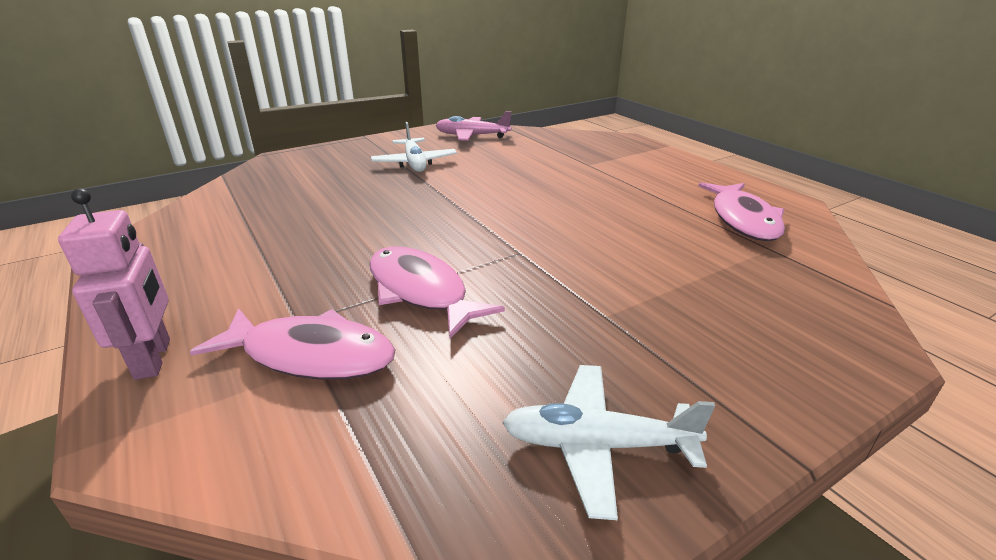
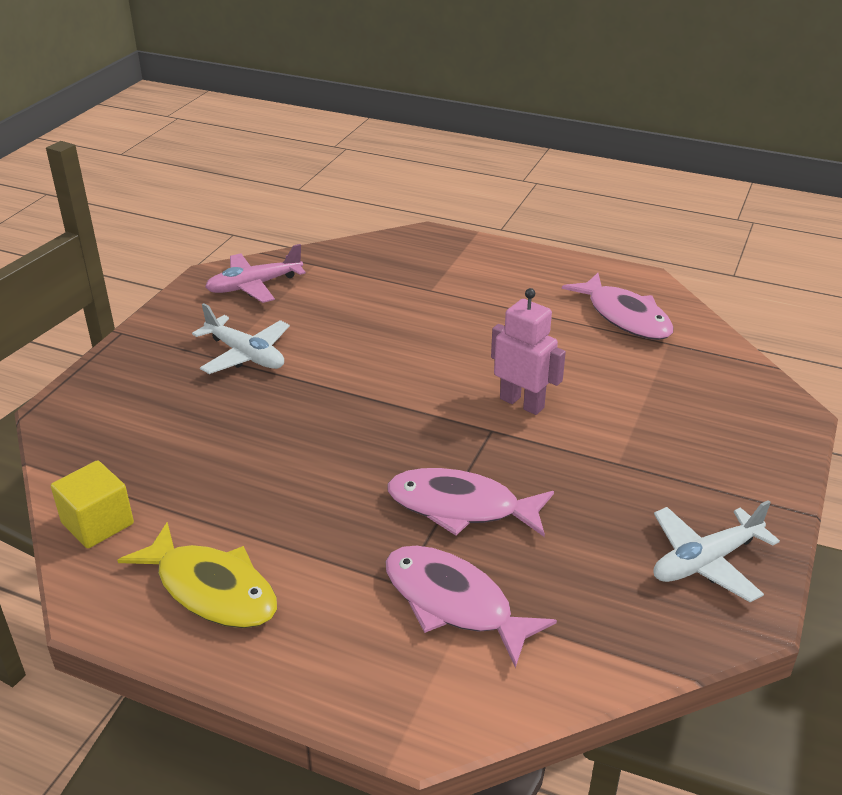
camera: 35 degrees left, 5 degrees up
(154, 358) = (333, 673): pink robot -> pink robot (522, 403)
(187, 269) = (211, 589): none -> yellow fish
(199, 211) = (97, 523): none -> yellow cube
(311, 355) = (454, 603): pink fish -> pink fish turned 120 degrees counterclockwise

